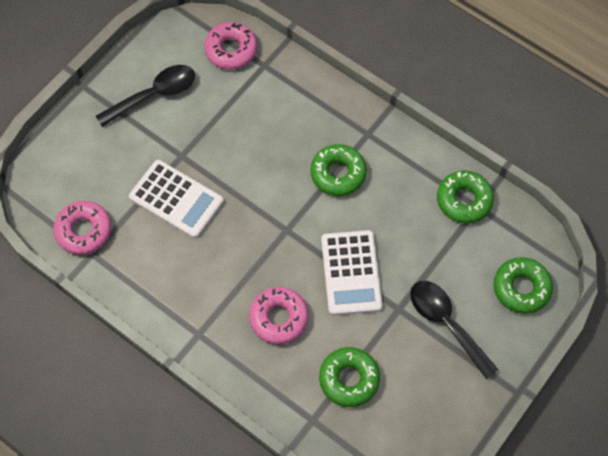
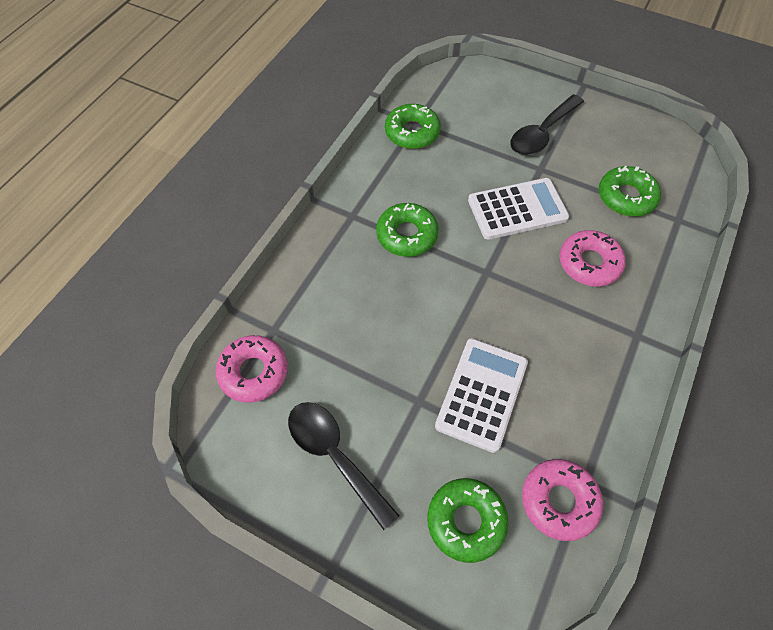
camera: 100 degrees left, 5 degrees down
(521, 288) = (489, 88): green donut -> green donut (466, 521)

